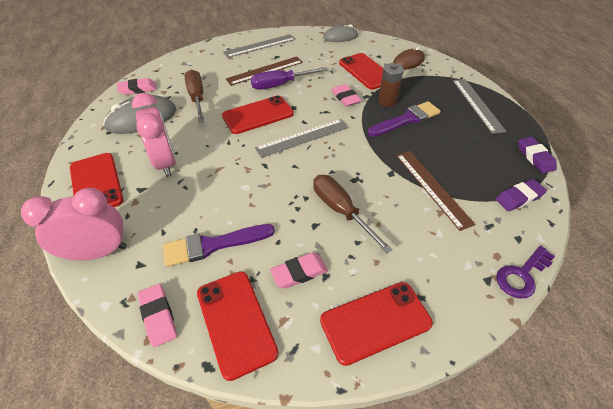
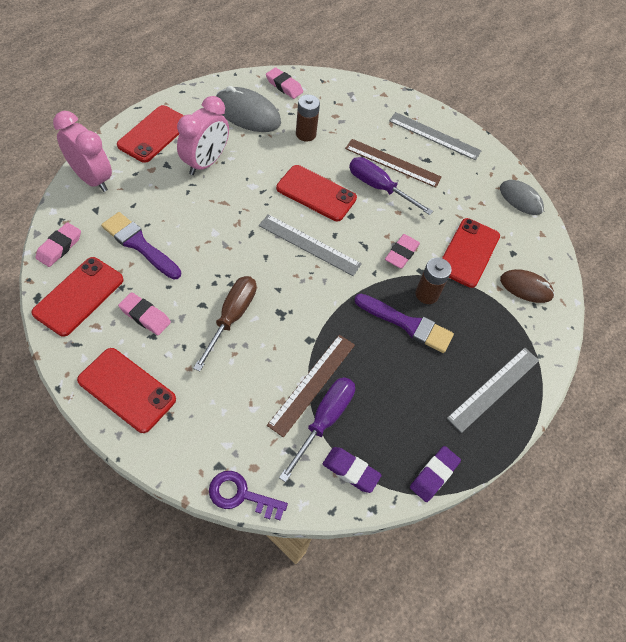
camera: 50 degrees right, 10 degrees up
(197, 98) = (305, 134): brown screwdriver -> brown battery
(469, 194) = (324, 420): none -> purple screwdriver

